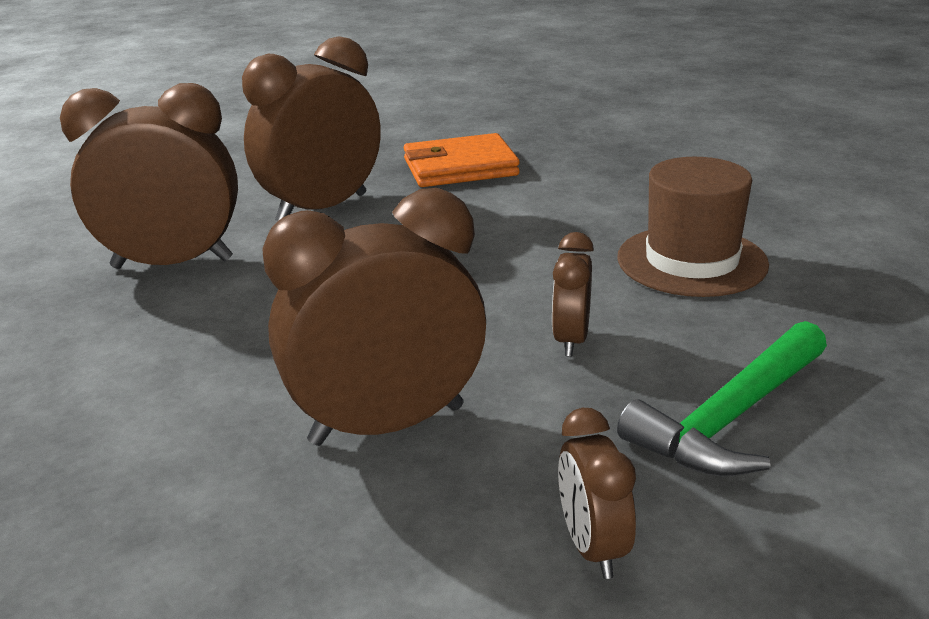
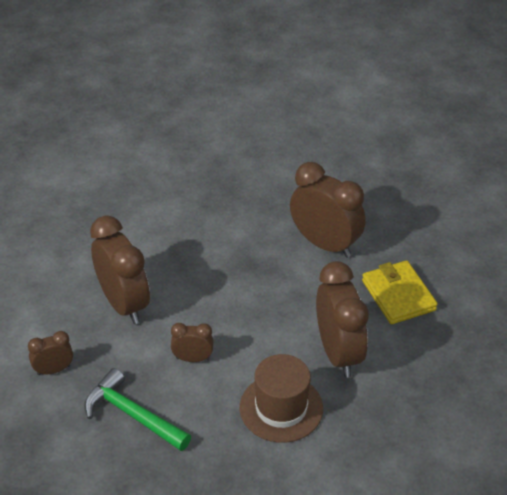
camera: 80 degrees right, 15 degrees up
(172, 263) = (252, 204): brown clock -> brown clock (338, 353)
(460, 167) = (398, 295): orange wallet -> yellow wallet

